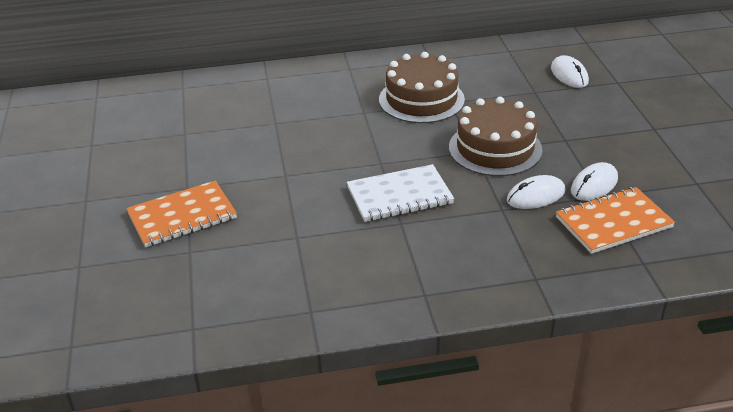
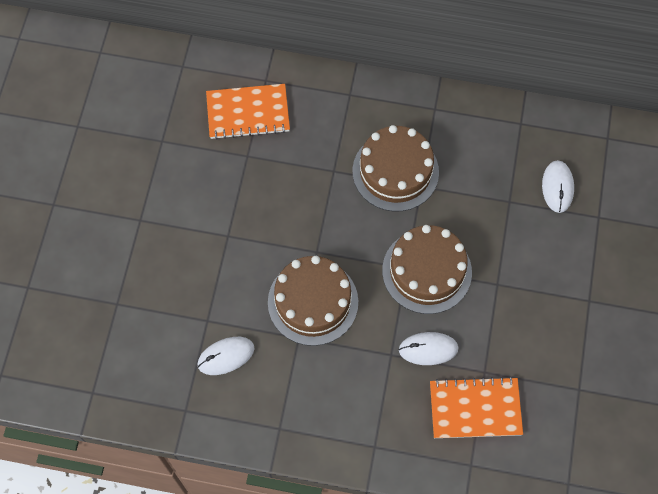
camera: 20 degrees right, 30 degrees up
(182, 216) = (124, 256): orange notebook -> orange notebook (248, 113)
(399, 195) = (313, 302): white notebook -> brown cake
(594, 185) = (486, 355): white mouse -> white mouse (226, 356)

